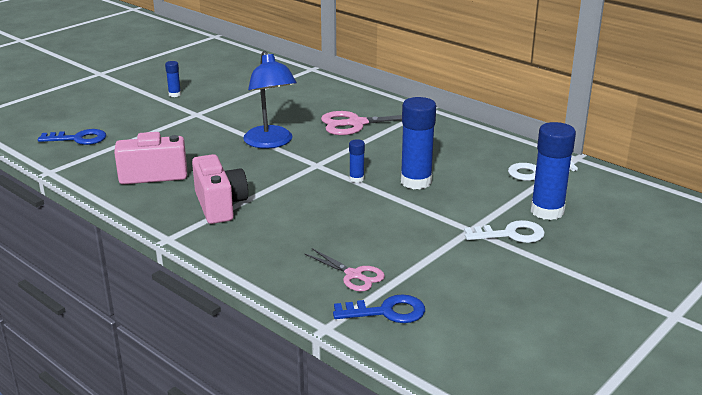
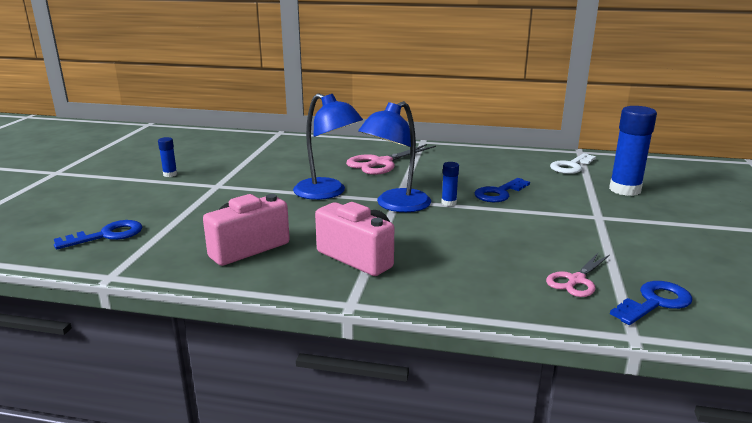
camera: 30 degrees left, 5 degrees down
(309, 169) = (395, 205): none -> blue lamp
(354, 275) = (576, 280): pink scissors -> pink scissors turned 120 degrees clockwise
(416, 182) = (499, 193): blue glue stick -> blue key
(510, 234) = (631, 212): white key -> none

